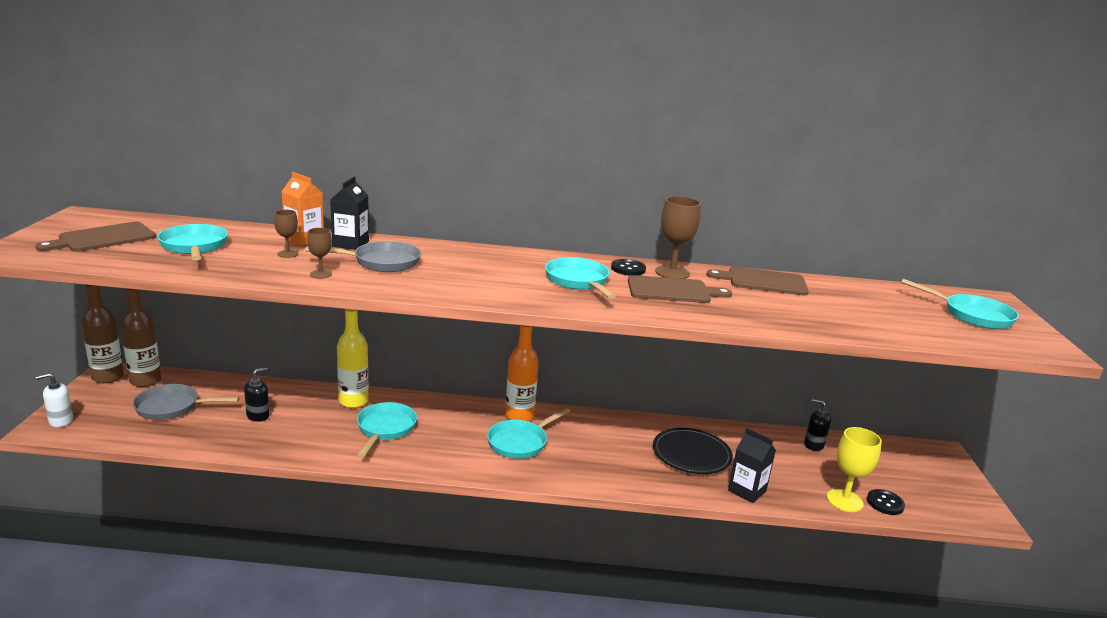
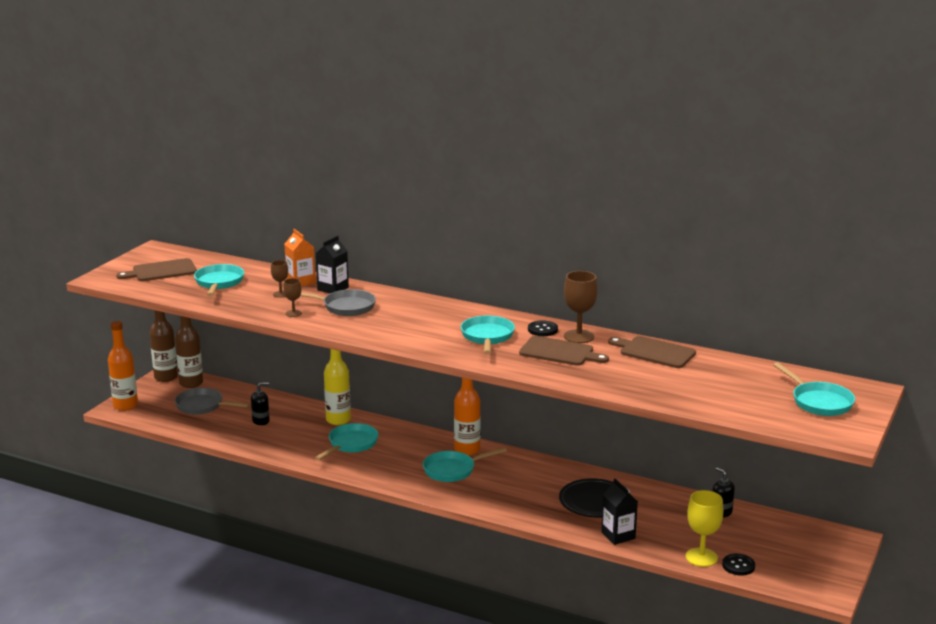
camera: 25 degrees right, 0 degrees up
(61, 421) = (125, 405): white soap dispenser -> orange bottle

